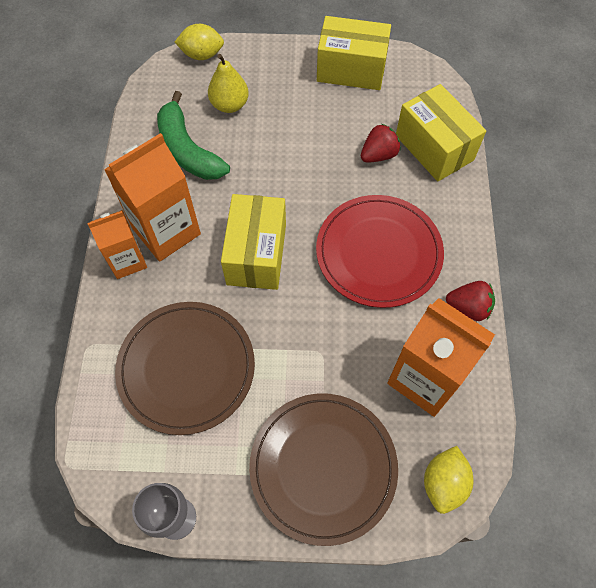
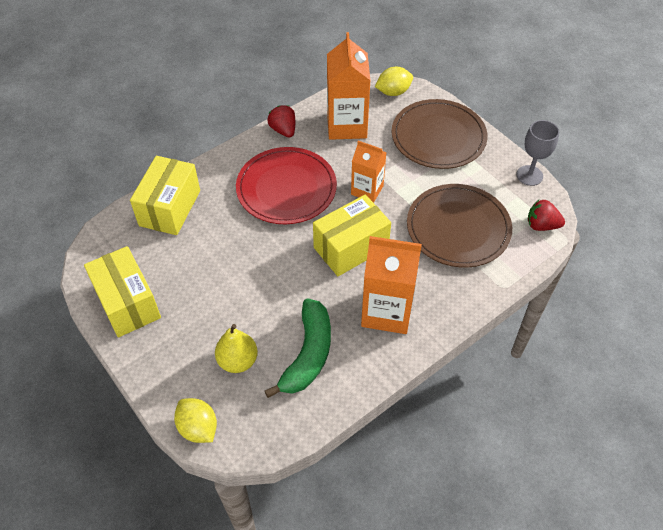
camera: 130 degrees left, 10 degrees down
(127, 261) = (431, 315): orange carton -> orange carton (367, 190)
(378, 155) = (204, 234): red strawberry -> red strawberry (541, 225)

